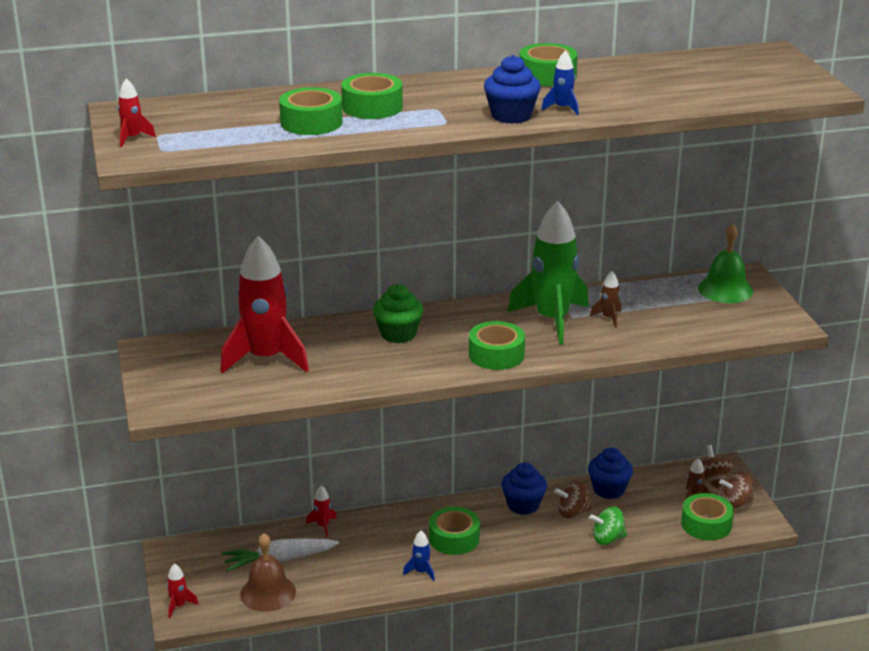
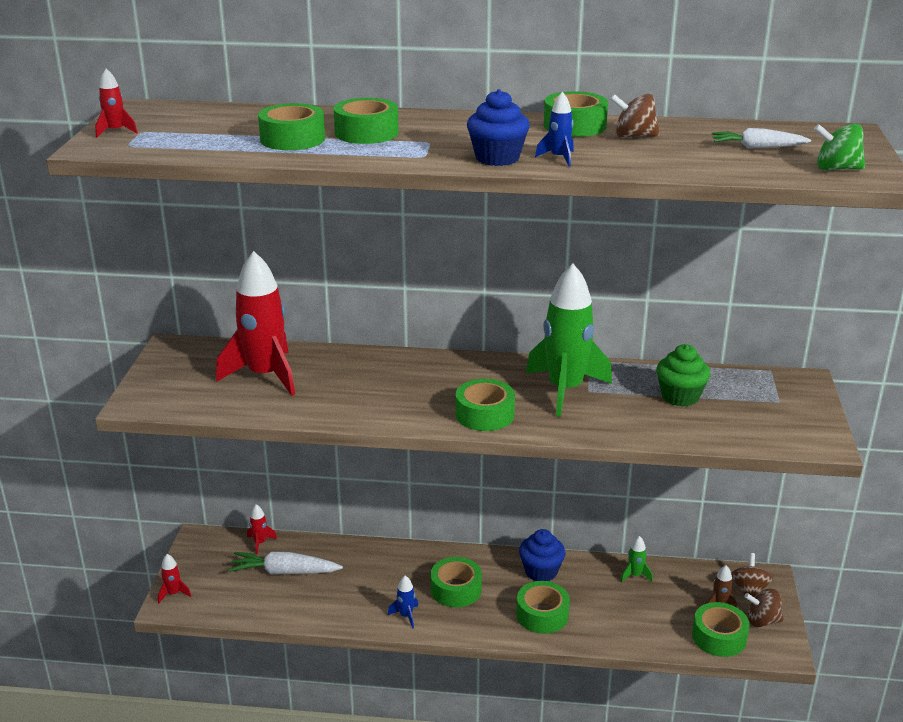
camera: 20 degrees right, 0 degrees up
(268, 593) = (256, 601): brown bell -> none
(323, 526) = (343, 547): red rocket -> red rocket (260, 543)
(398, 334) = (404, 375): green cupcake -> green cupcake (680, 396)
(545, 542) = (542, 614): none -> green tape
(572, 512) = (586, 591): brown spinning top -> brown spinning top (634, 136)
(608, 318) = (625, 399): brown rocket -> none
(608, 539) = (607, 627): green spinning top -> green spinning top (836, 169)
(609, 490) = (635, 575): blue cupcake -> green rocket
(712, 76) = (757, 147): none -> white carrot
(725, 289) = (771, 392): green bell -> none

